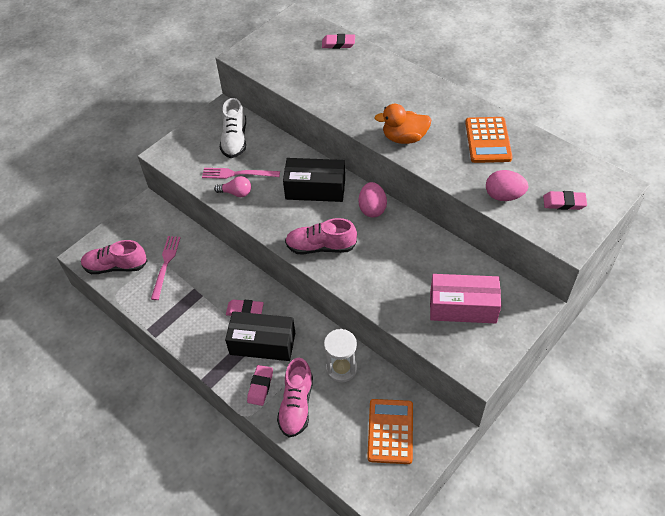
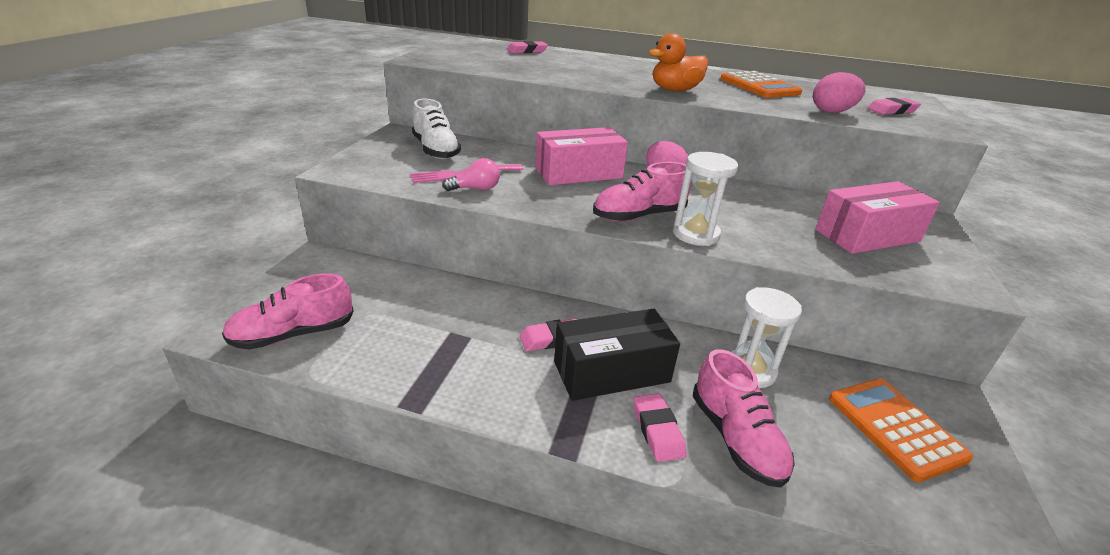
camera: 30 degrees left, 20 degrees down
(165, 265) = (385, 314): pink fork -> none
(315, 189) = (578, 173): black box -> pink box
(343, 274) = (695, 234): none -> white hourglass

